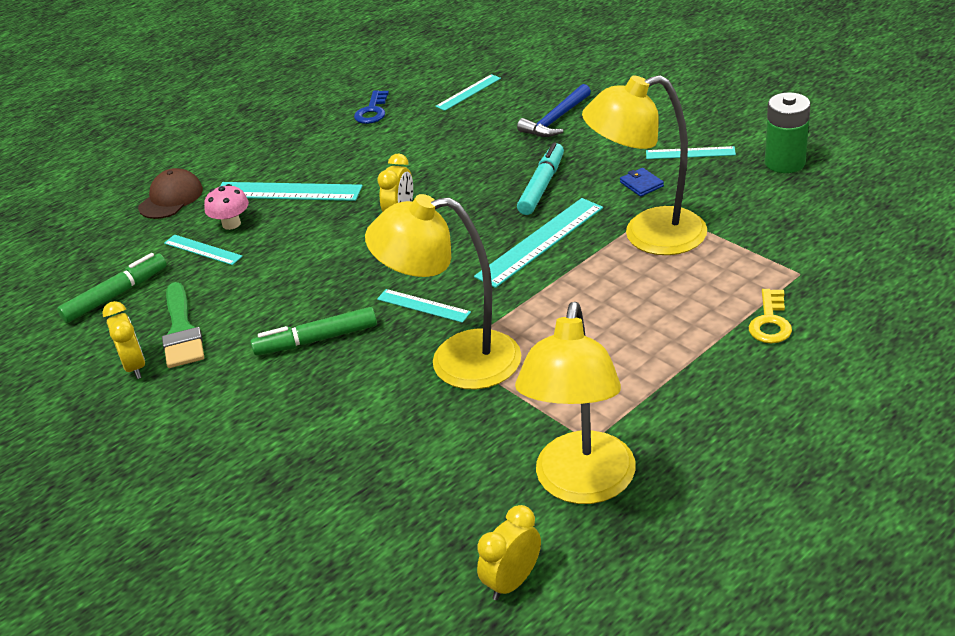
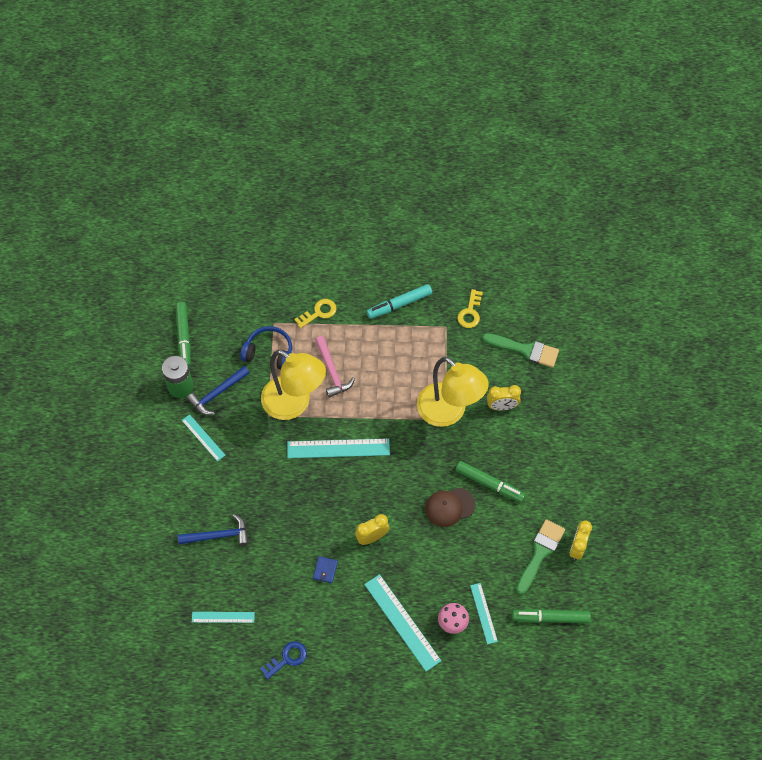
camera: 140 degrees left, 25 degrees up
(171, 198) = (462, 687): brown cap -> brown cap (449, 507)
(423, 305) = (427, 459): turquoise ruler -> none
(439, 506) = (525, 350): none -> green brush
(512, 581) = (531, 300): yellow clock -> yellow clock (502, 406)
(542, 186) = (290, 487): turquoise marker -> turquoise marker (399, 304)
(582, 485) = (470, 312): yellow lamp -> yellow key
(641, 184) = (251, 439): blue wallet -> blue wallet (325, 570)
(656, 288) = (332, 371): none -> pink hammer
(740, 185) = (217, 393): none -> blue hammer
(753, 248) = (269, 352): none -> blue headphones
(862, 191) = (183, 337): none -> green marker

